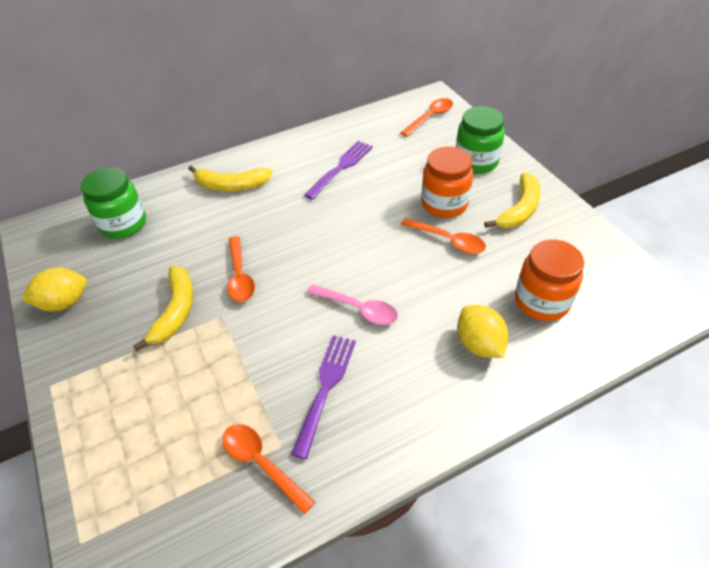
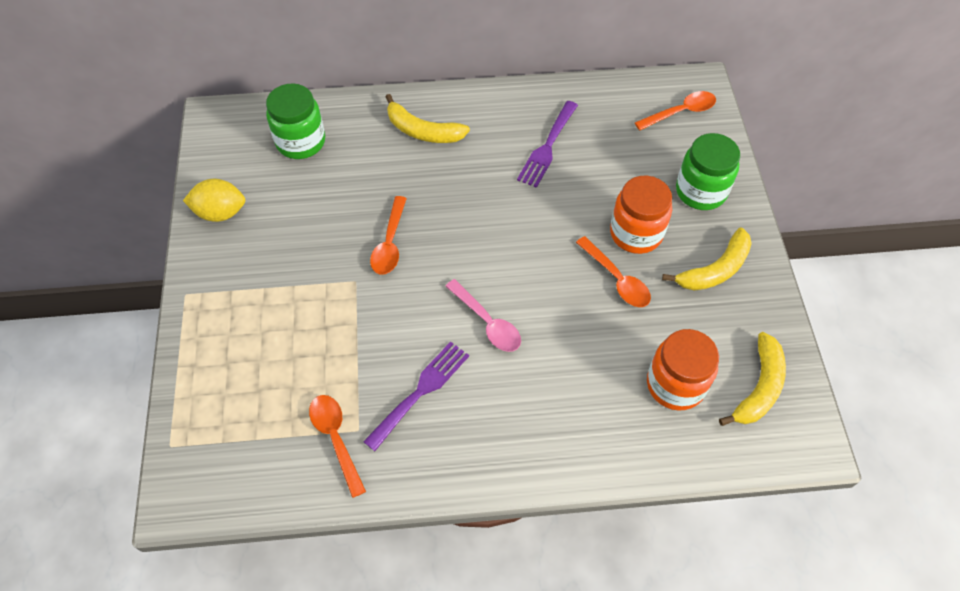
camera: 20 degrees right, 10 degrees up
(176, 311) = (316, 260): yellow banana -> yellow banana (759, 387)
(341, 167) = (547, 147): purple fork -> purple fork turned 150 degrees clockwise
(479, 344) = (586, 405): yellow lemon -> none

